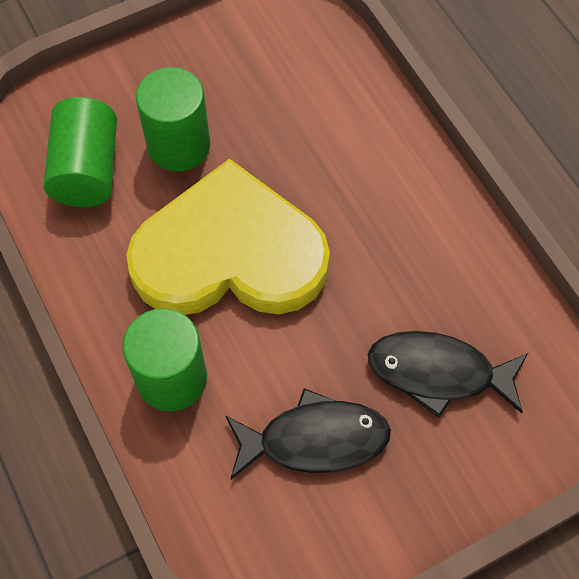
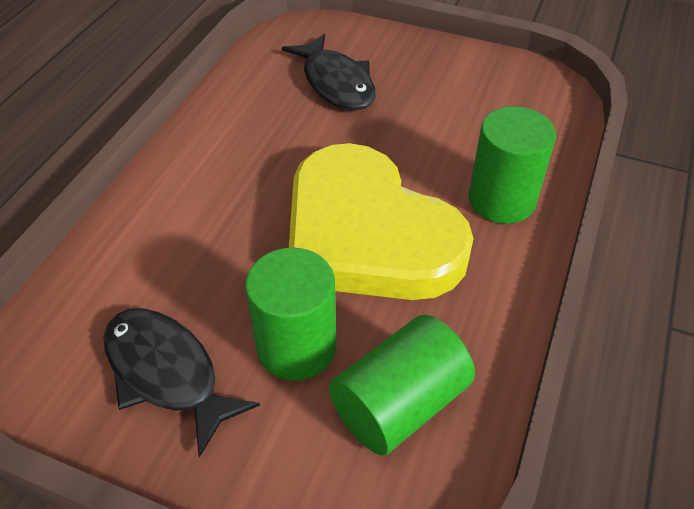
camera: 130 degrees left, 15 degrees down
(315, 440) = (447, 109): black fish -> black fish (166, 373)

